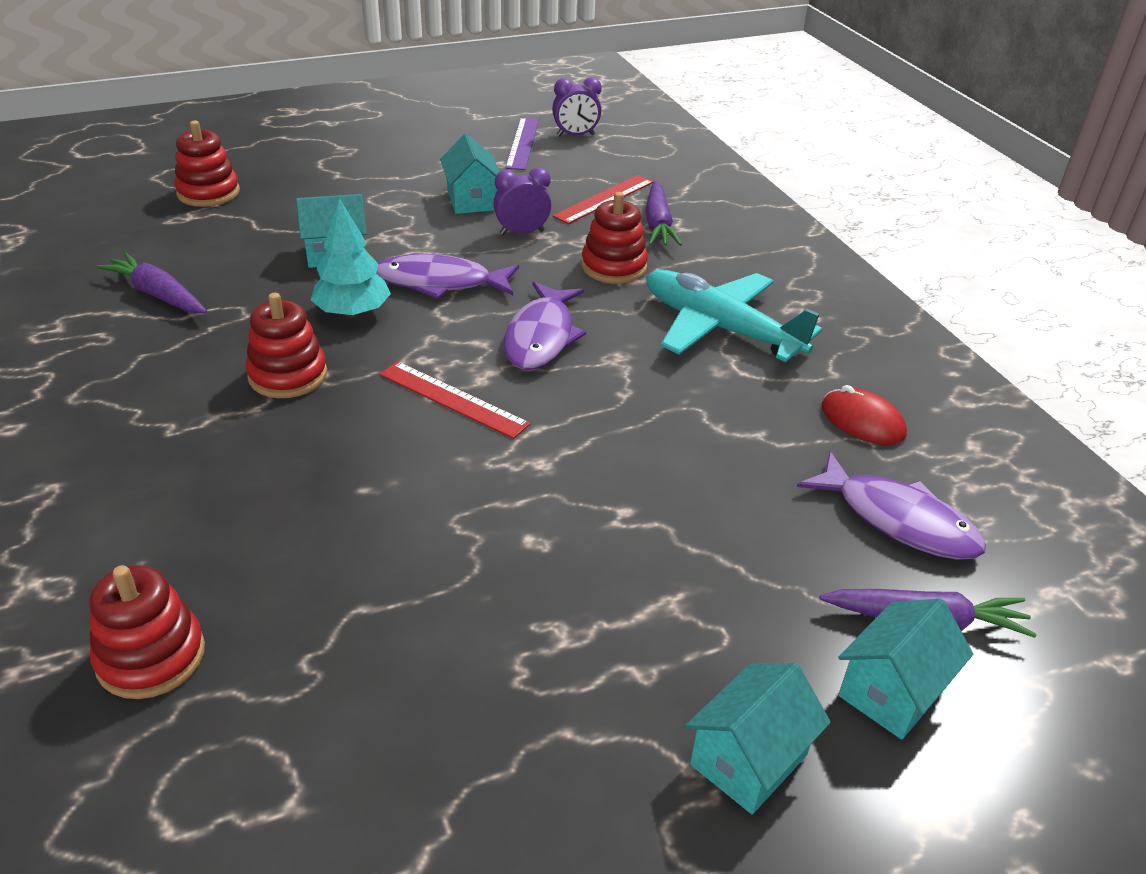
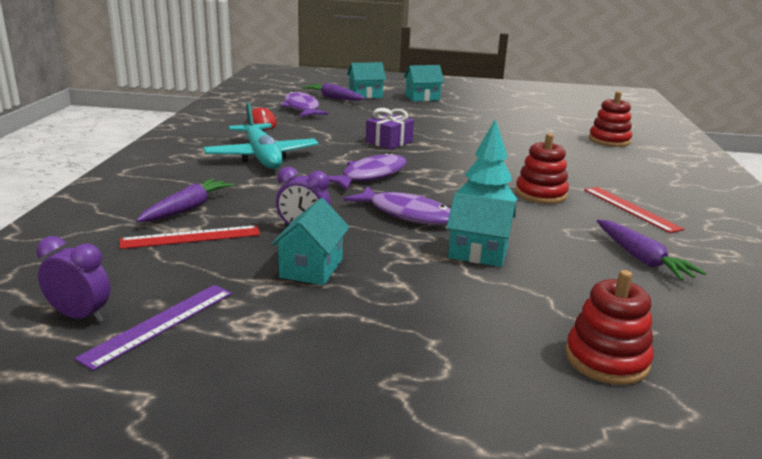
camera: 150 degrees left, 15 degrees down
(453, 399) = (447, 167): red ruler -> red ruler (630, 209)
(600, 442) = (389, 142): none -> purple gift
(614, 266) = (270, 194): red stacking toy -> none

